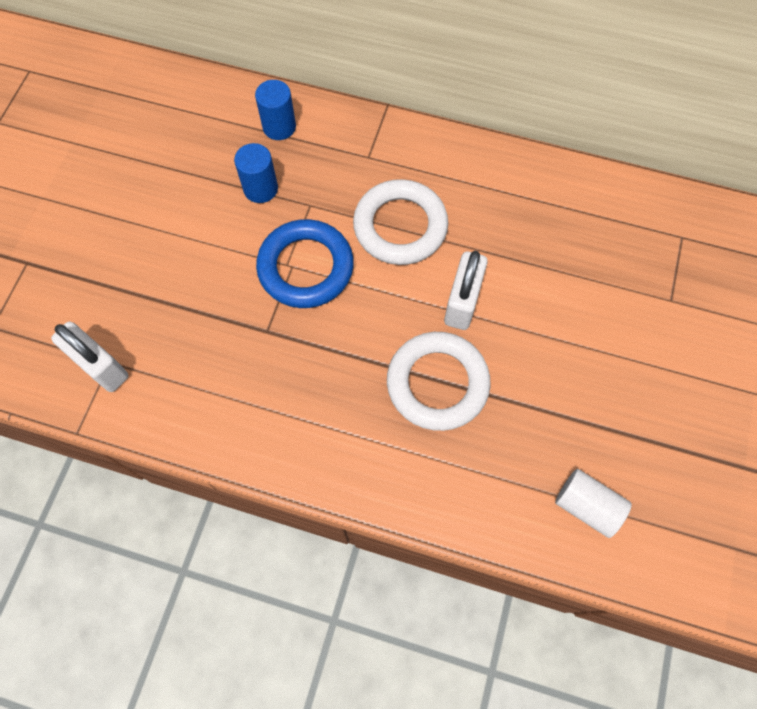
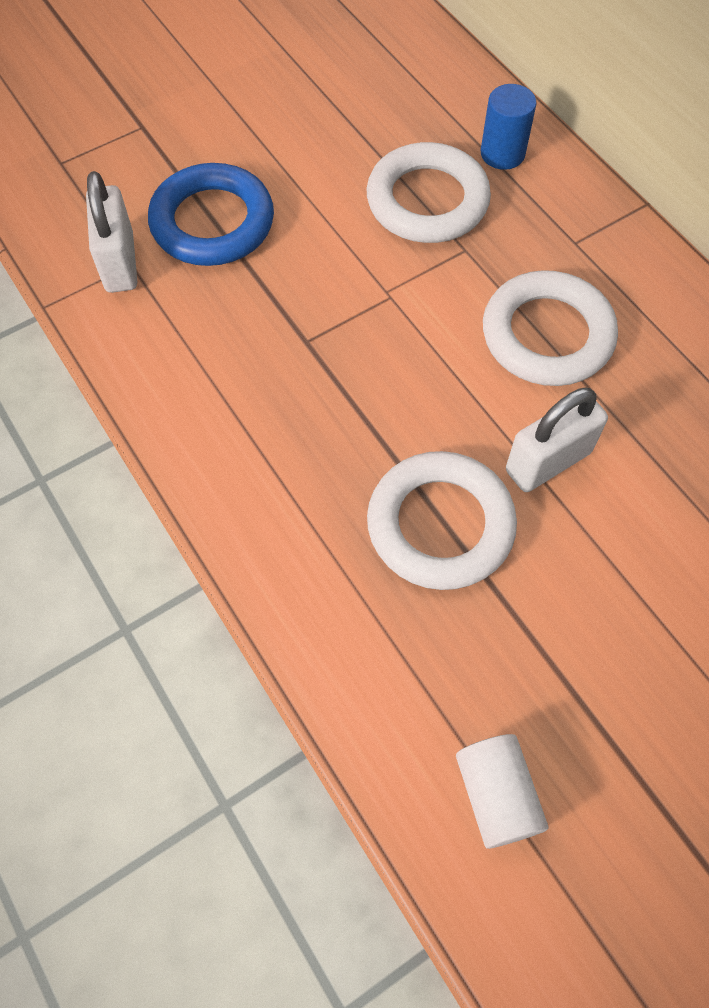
camera: 40 degrees right, 5 degrees down
(260, 188) = (427, 201): blue cylinder -> white ring
(305, 267) = (404, 307): blue ring -> blue ring (212, 222)

